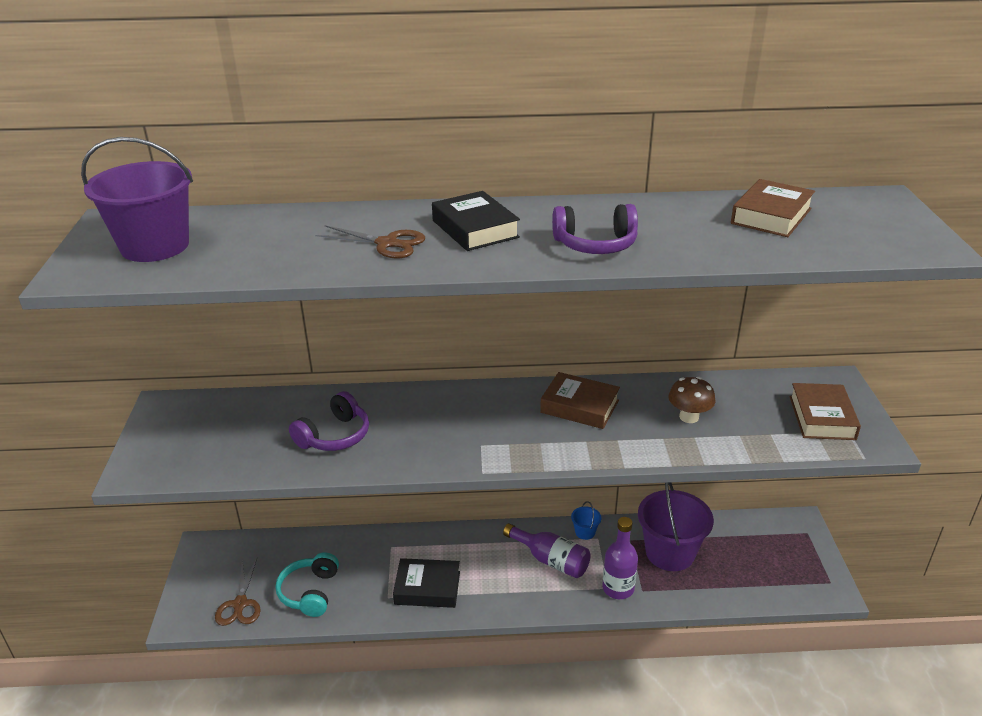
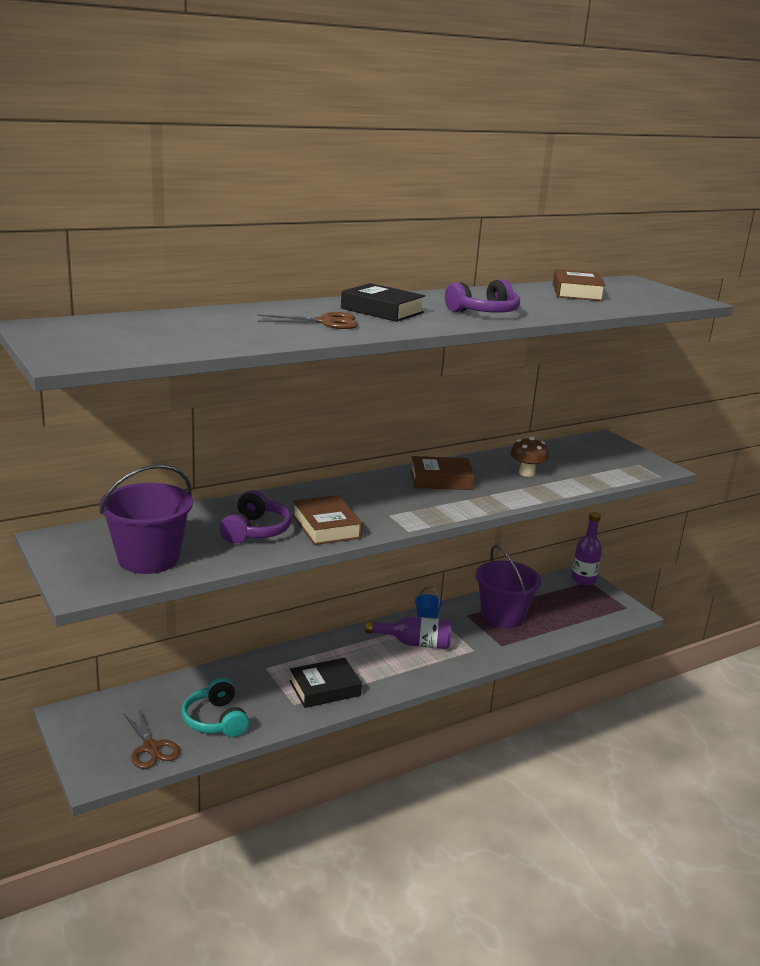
camera: 30 degrees left, 10 degrees down
(155, 246) = (116, 337): purple bucket -> purple bucket (148, 558)
(618, 588) = (482, 648): purple bottle -> purple bottle (583, 579)
(821, 417) = (614, 460): brown book -> brown book (326, 527)

